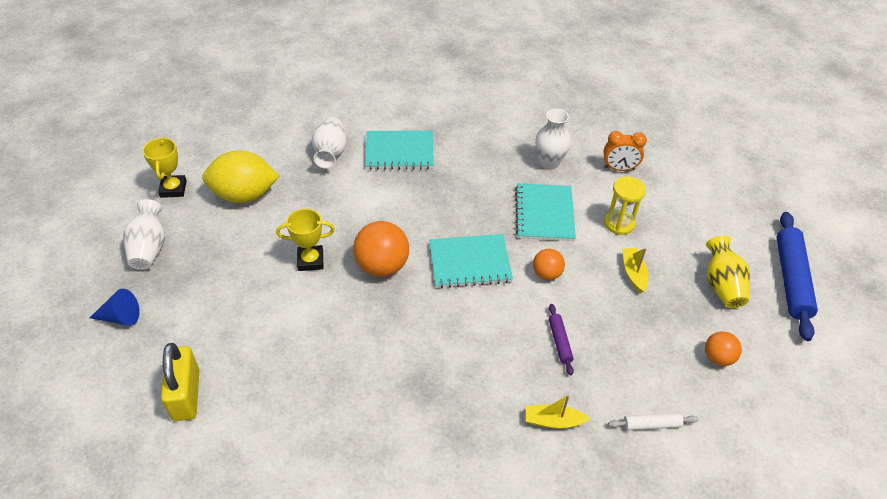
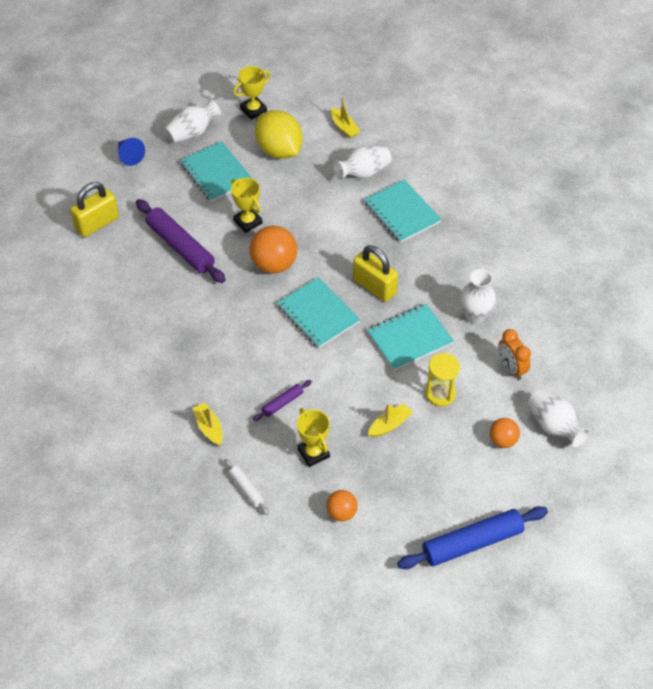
camera: 60 degrees right, 5 degrees up
(223, 255) = (216, 173): none -> turquoise notebook
(265, 140) = (344, 127): none -> yellow boat
(292, 331) = (180, 247): none -> purple rolling pin
(468, 208) = (374, 287): none -> yellow padlock
(546, 274) = (344, 367): orange ball -> orange ball (503, 440)
(635, 346) = (313, 453): none -> yellow trophy
(693, 173) = (554, 426): none -> white vase
(721, 285) = (425, 492): yellow vase -> none

